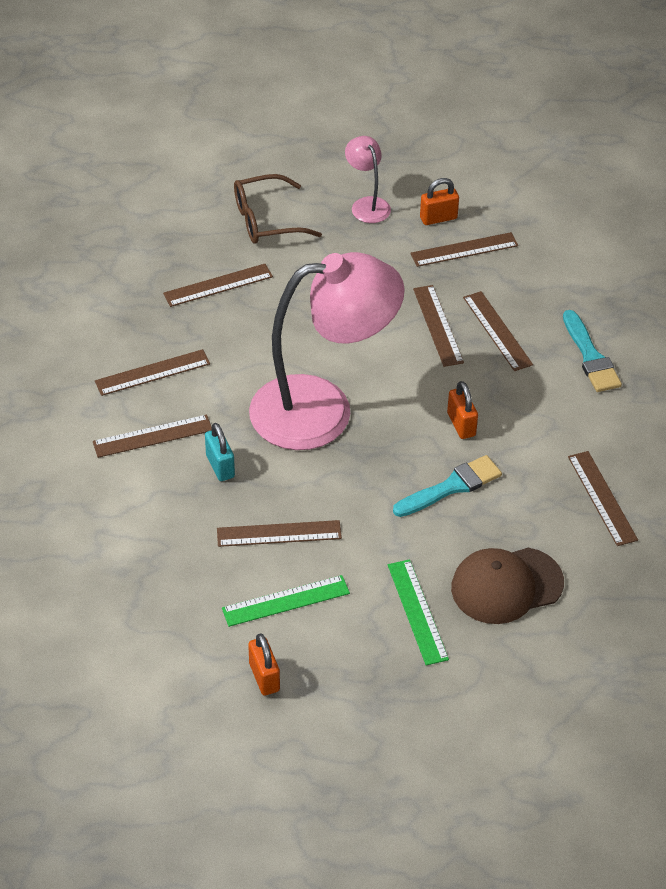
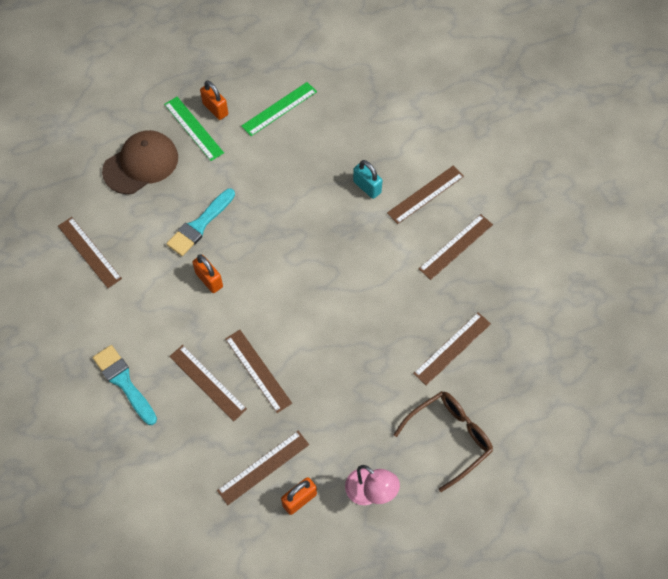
camera: 160 degrees right, 15 degrees up
(264, 677) = (271, 60): orange padlock -> orange padlock (215, 109)
(279, 534) = (304, 151): brown ruler -> none
(322, 410) = (316, 257): pink lamp -> none

